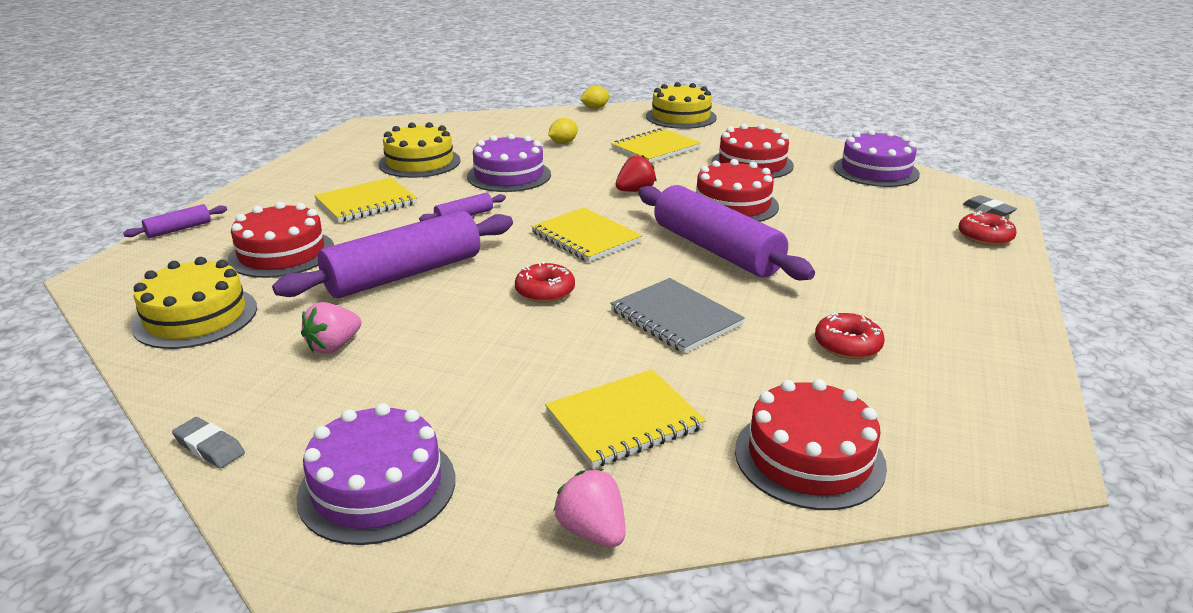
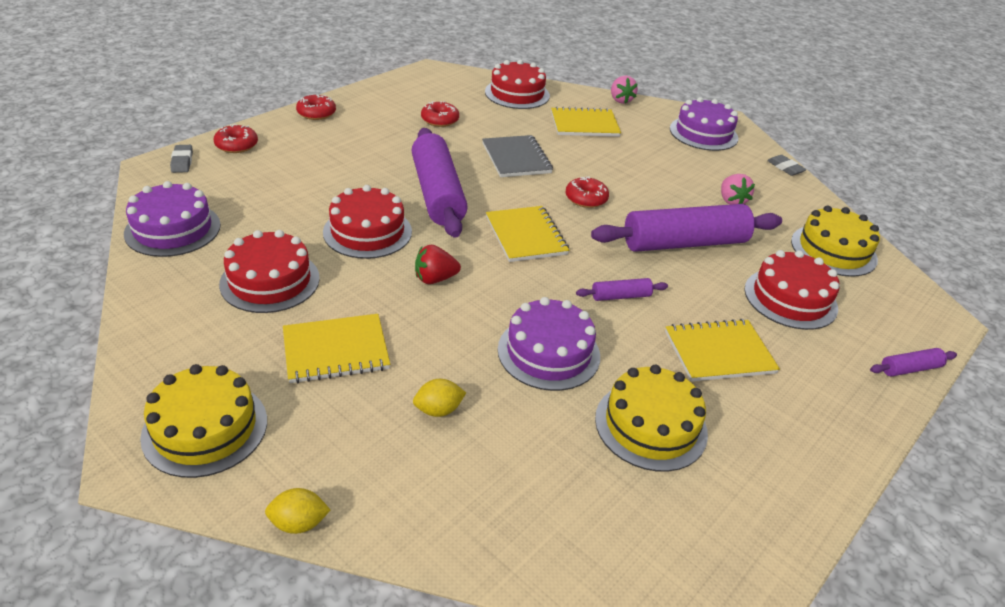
camera: 160 degrees left, 10 degrees up
(334, 346) = (731, 201): pink strawberry -> pink strawberry turned 105 degrees clockwise
(1002, 299) = (316, 113): none -> red donut

